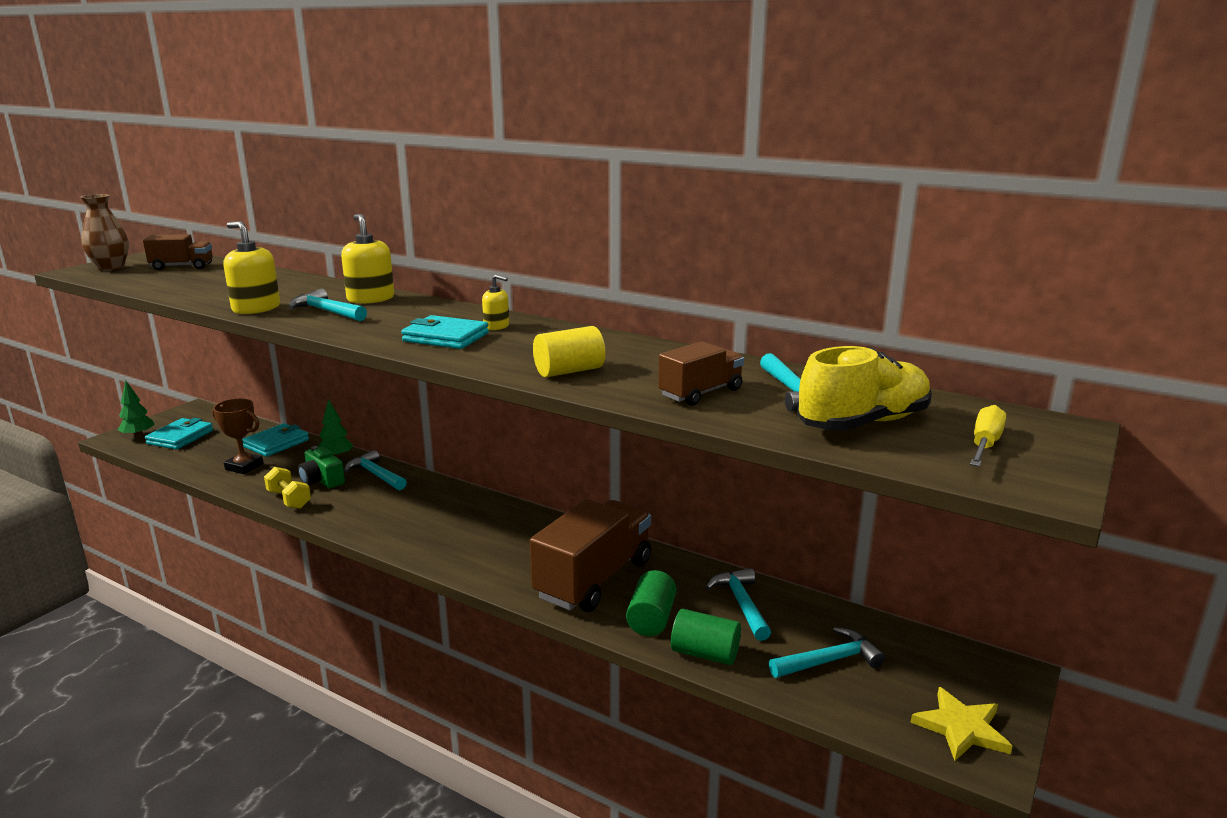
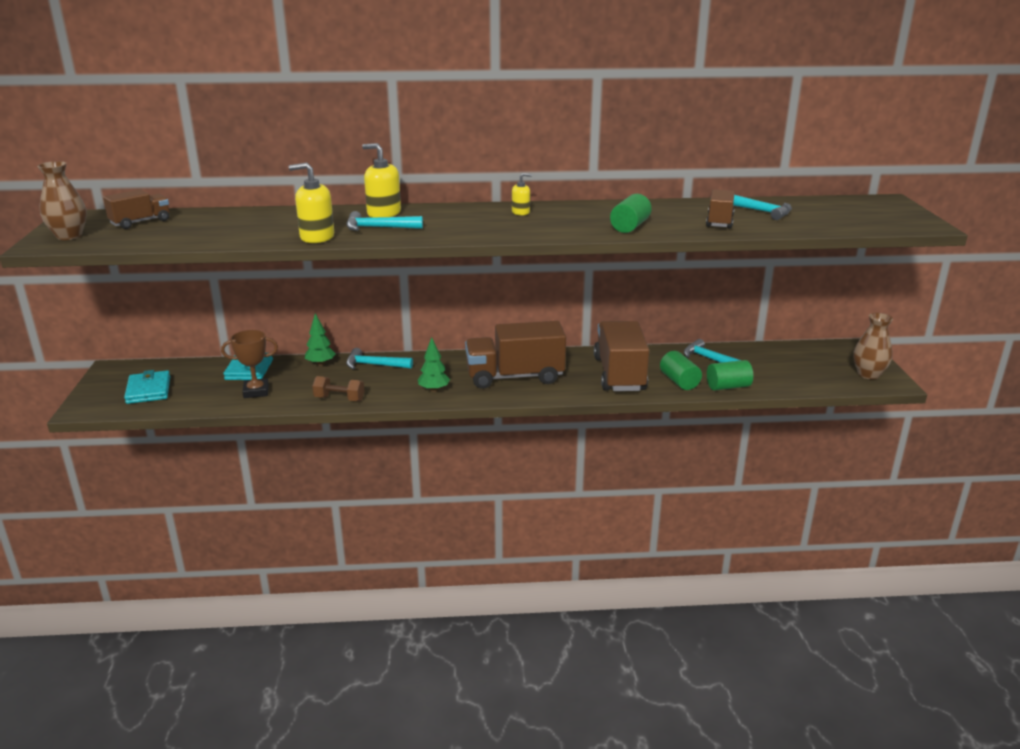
camera: 35 degrees left, 5 degrees up
(138, 436) = (103, 401): green tree -> green tree (434, 390)
(289, 499) = (339, 399): yellow dumbbell -> brown dumbbell
(322, 480) = (340, 380): green camera -> none
(445, 337) = (508, 225): turquoise wallet -> none
(477, 537) = (515, 377): none -> brown truck
(569, 371) = (630, 227): yellow cylinder -> green cylinder
(829, 661) = (784, 369): turquoise hammer -> none
(863, 423) = (816, 217): yellow shoe -> none
(961, 728) = (868, 374): yellow star -> brown vase
(984, 444) = (876, 214): yellow screwdriver -> none

